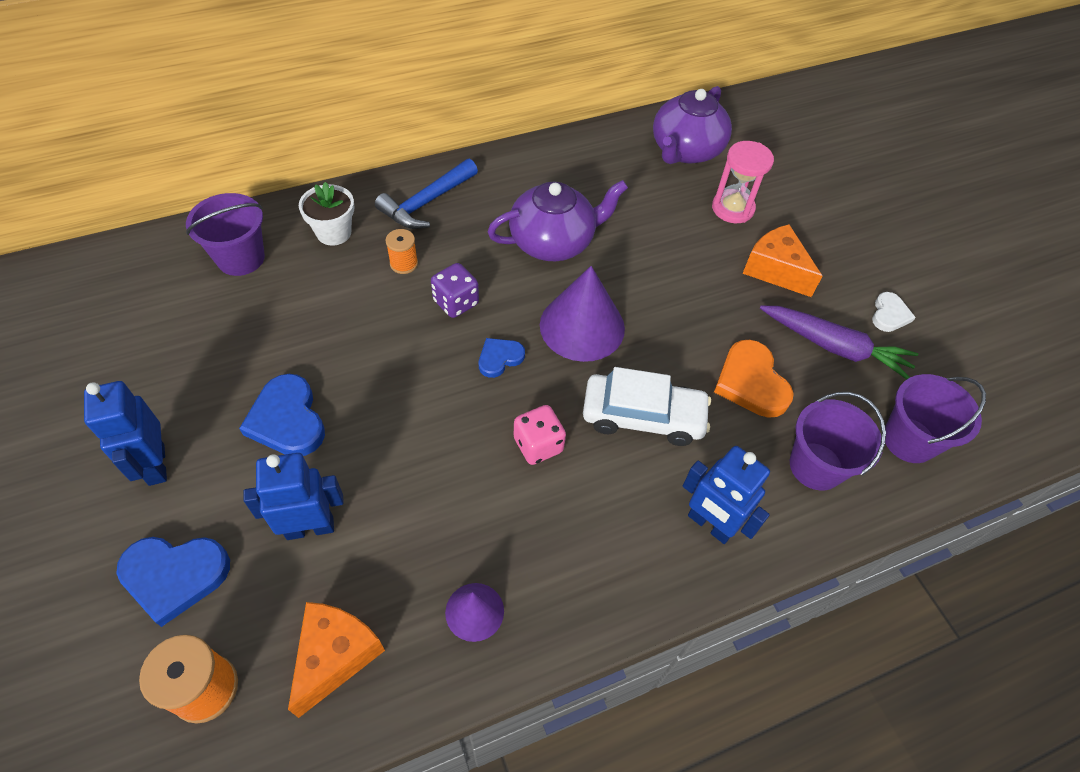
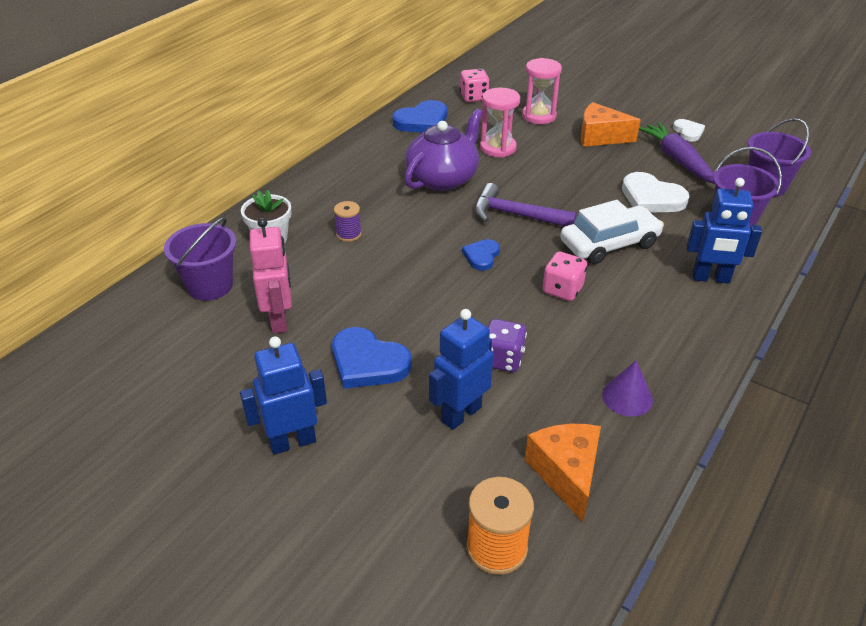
camera: 30 degrees left, 15 degrees down
(156, 465) = (292, 442): blue robot -> blue robot turned 120 degrees clockwise
(175, 576) = (391, 498): blue heart -> blue heart (422, 121)
(260, 328) = (279, 320): none -> pink robot
(404, 264) = (348, 234): orange spool -> purple spool
(426, 202) = (324, 193): blue hammer -> none
(456, 302) = (414, 240): purple dice -> purple dice (502, 359)
(582, 326) = (516, 215): purple cone -> purple hammer
(646, 230) = (498, 148): none -> pink hourglass
(685, 150) = (474, 97): purple teapot -> pink dice
(751, 382) = (651, 198): orange heart -> white heart
(834, 347) = (677, 160): purple carrot -> purple carrot turned 105 degrees counterclockwise

